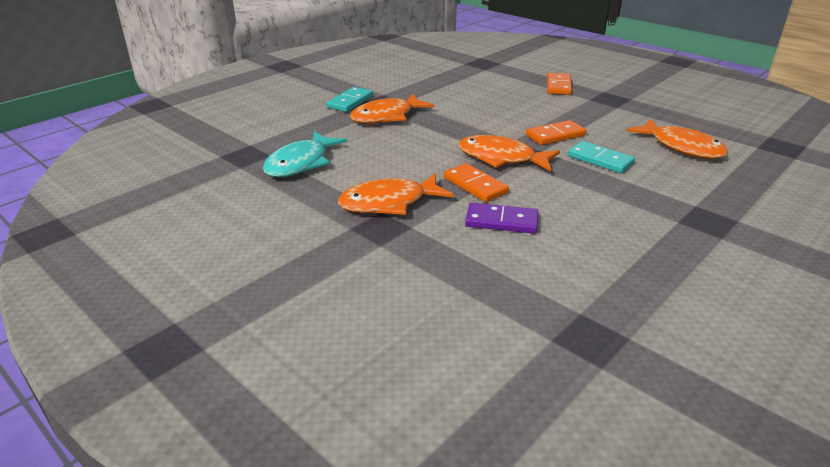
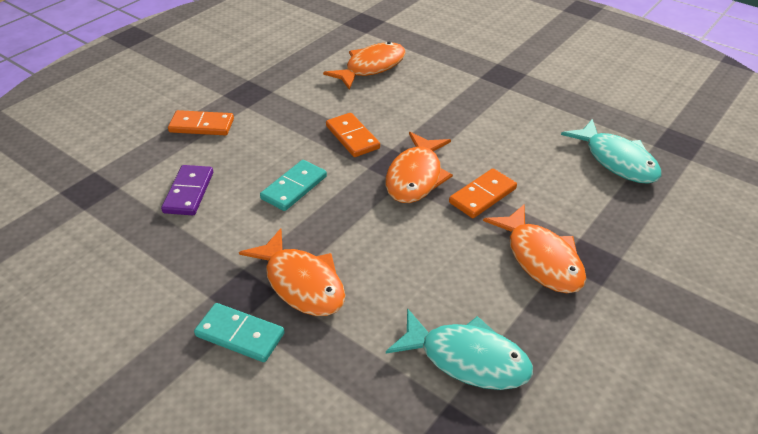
camera: 95 degrees left, 10 degrees up
(501, 221) = (546, 179): purple domino -> purple domino (189, 192)
(540, 274) = (616, 160): none -> turquoise fish
(600, 160) = (407, 114): turquoise domino -> turquoise domino (294, 188)

